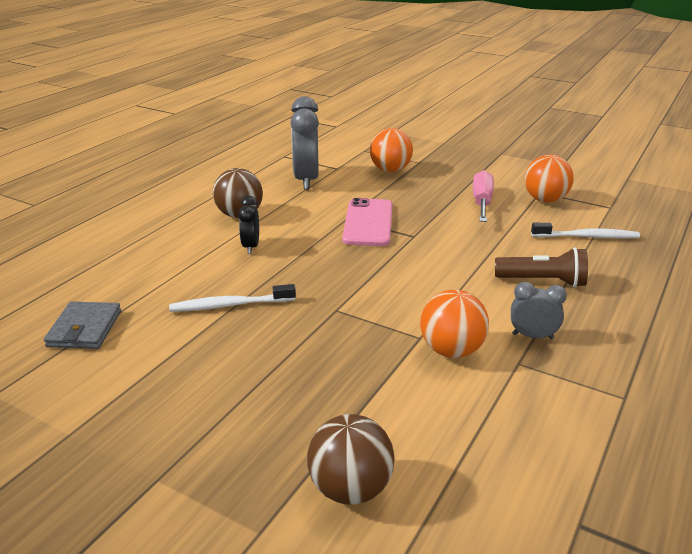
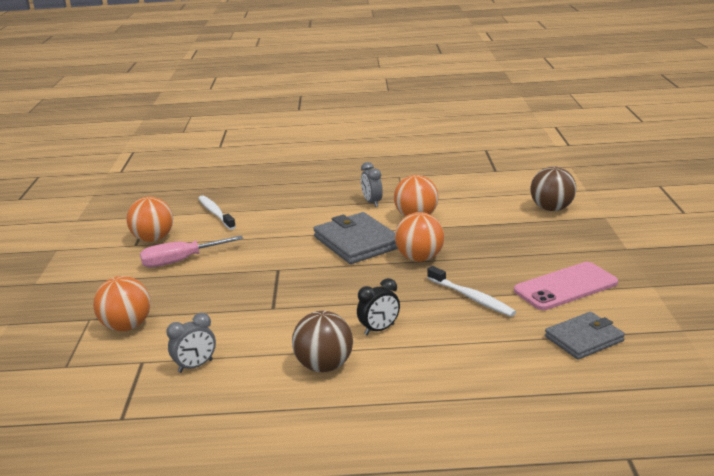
camera: 120 degrees left, 5 degrees down
(306, 180) = (195, 366): grey clock -> grey clock, size x0.53
(342, 310) = (420, 258): none -> orange ball
(368, 223) = (272, 294): pink phone -> pink phone (565, 287)
(424, 288) = (357, 242): none -> grey wallet
(543, 281) = (302, 213): brown flashlight -> none

